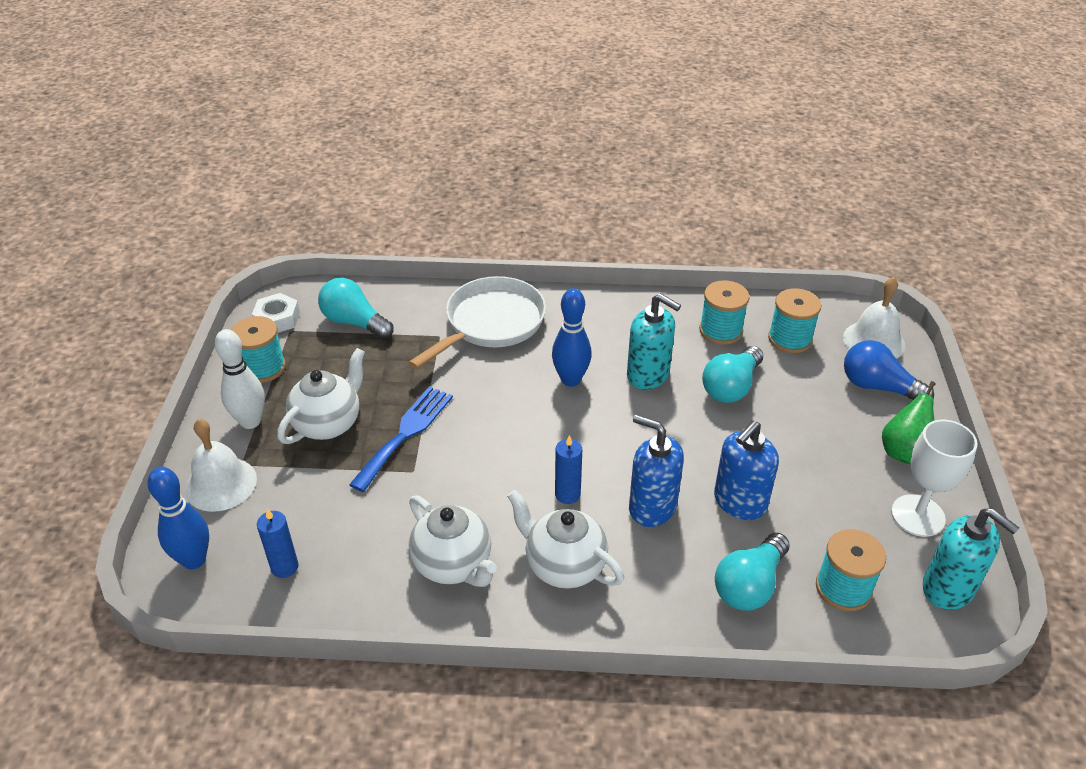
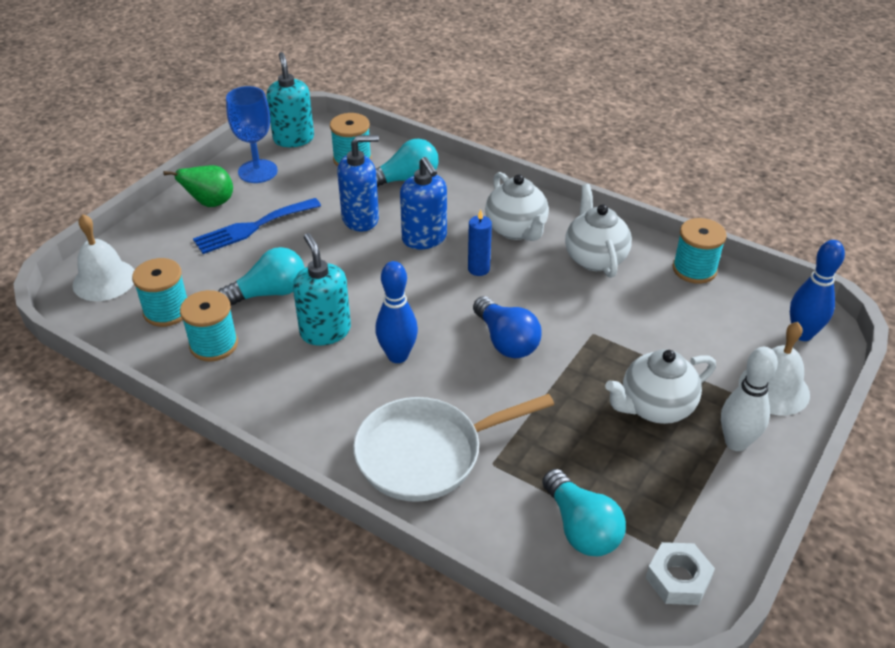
camera: 150 degrees left, 0 degrees up
(263, 368) = (711, 507): turquoise spool -> turquoise spool (694, 269)
(284, 567) = (726, 302): blue candle -> none
(405, 433) = (583, 367): blue fork -> blue fork (252, 227)
(878, 387) = (159, 247): blue light bulb -> blue light bulb (506, 341)
(918, 515) = (257, 171): white goblet -> blue goblet

